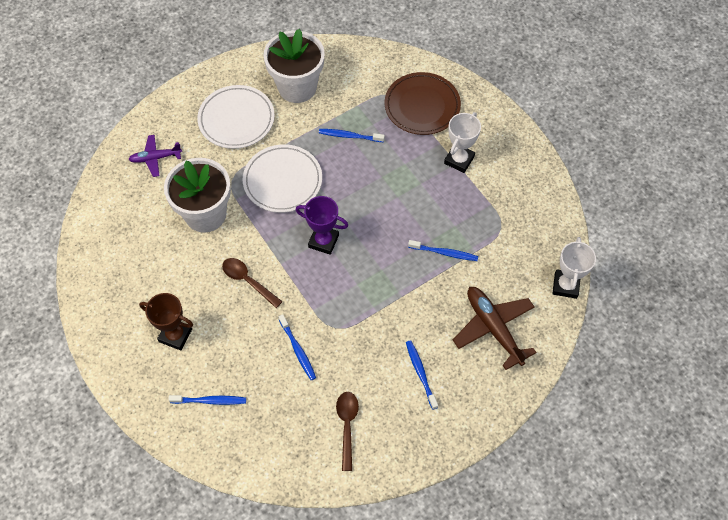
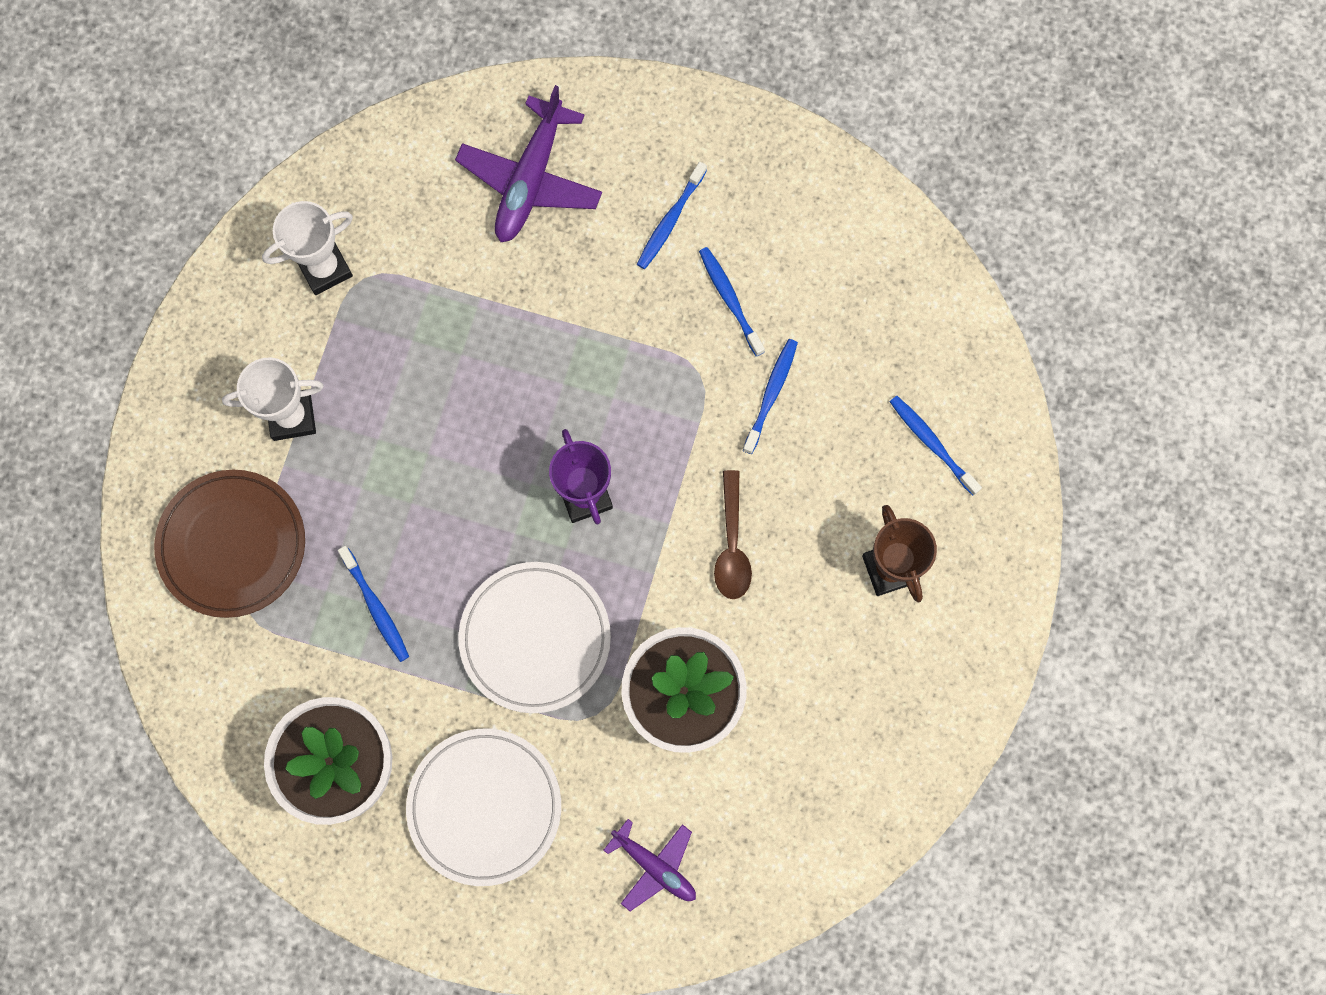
camera: 130 degrees left, 15 degrees up
(347, 426) = (815, 253): brown spoon -> none
(444, 253) = (468, 322): blue toothbrush -> blue toothbrush (730, 300)
(493, 328) = (530, 180): brown plane -> purple plane
(565, 285) = (390, 136): white trophy -> white trophy (324, 268)

